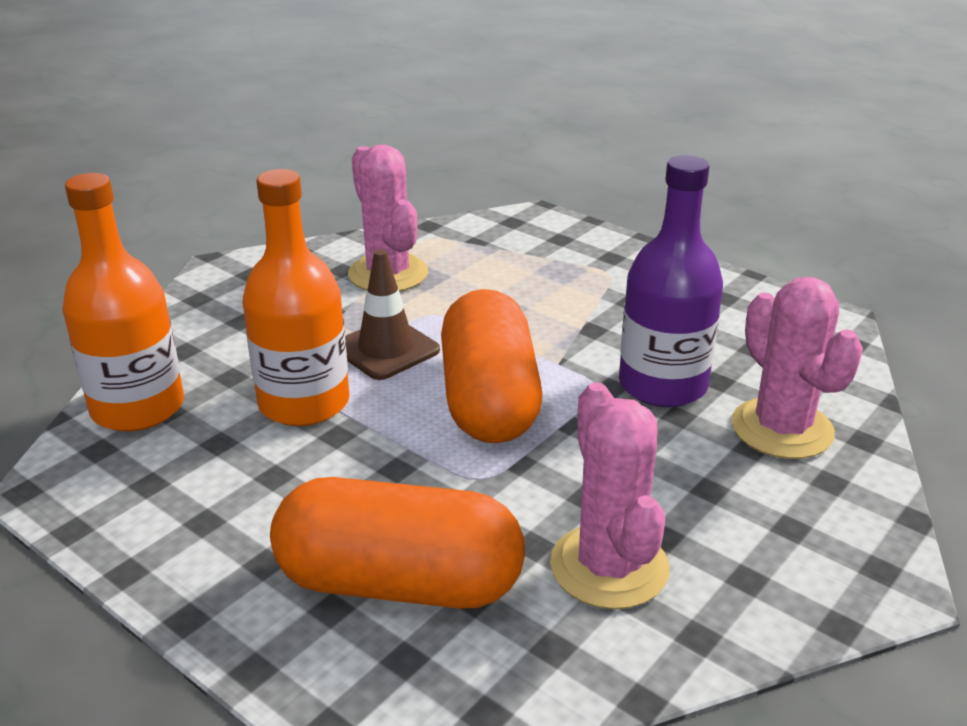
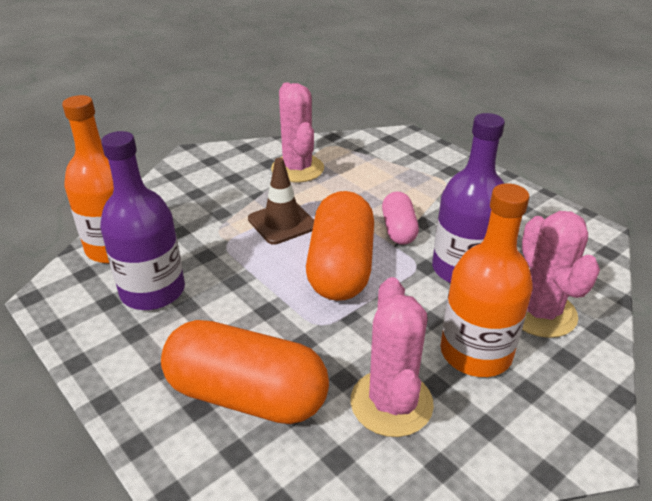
camera: 10 degrees right, 5 degrees up
(215, 462) = (153, 291): none -> purple bottle
(304, 403) = (219, 255): orange bottle -> orange bottle (475, 353)
(559, 342) = (398, 229): none -> pink capsule

